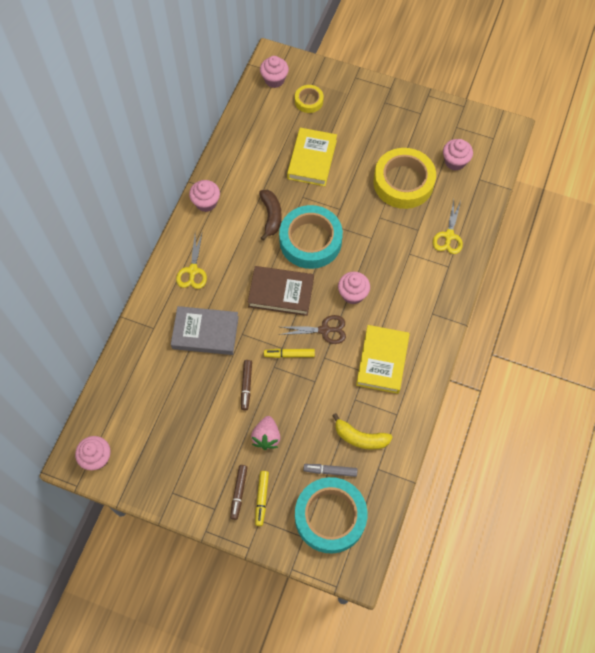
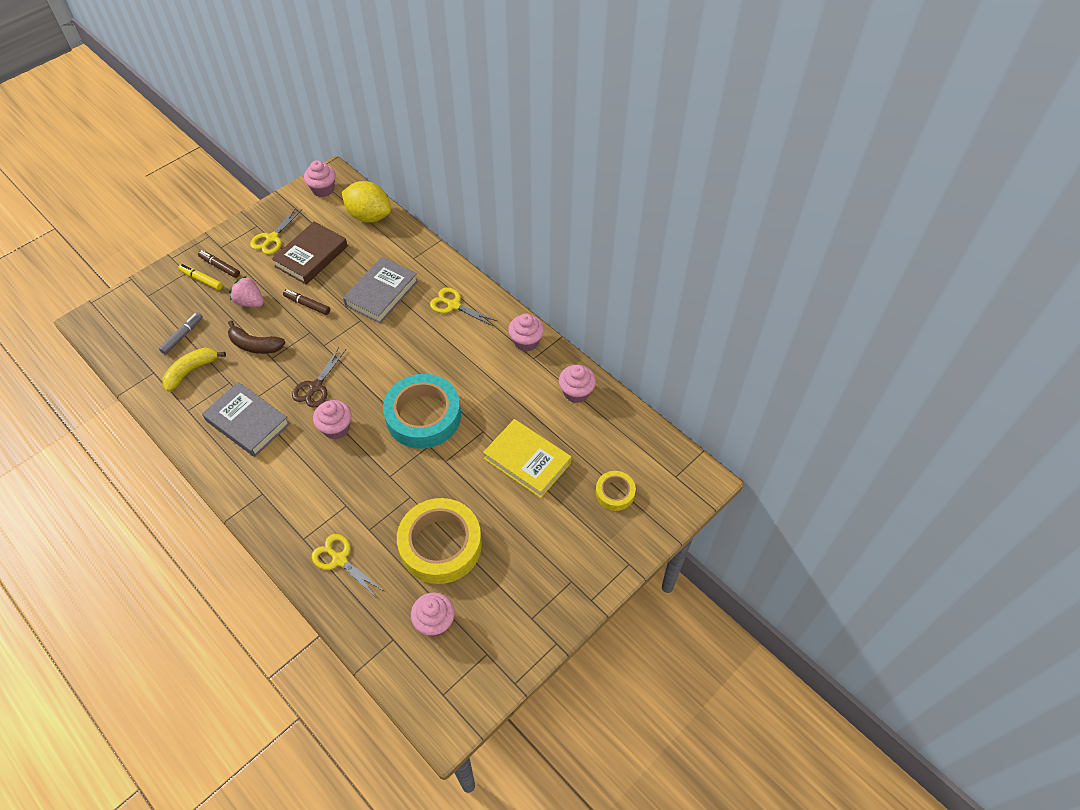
camera: 115 degrees right, 10 degrees down
(116, 393) = (369, 216): none -> yellow lemon
(182, 466) = (272, 238): none -> yellow scissors
(271, 216) = (475, 392): brown banana -> brown banana (255, 345)
(274, 80) = (665, 468): pink cupcake -> pink cupcake (576, 392)
(281, 293) = (381, 366): brown book -> brown book (311, 256)
(289, 355) = (312, 348): yellow marker -> none
(330, 517) = (146, 320): turquoise tape -> none
(382, 361) = (248, 422): yellow book -> grey book

